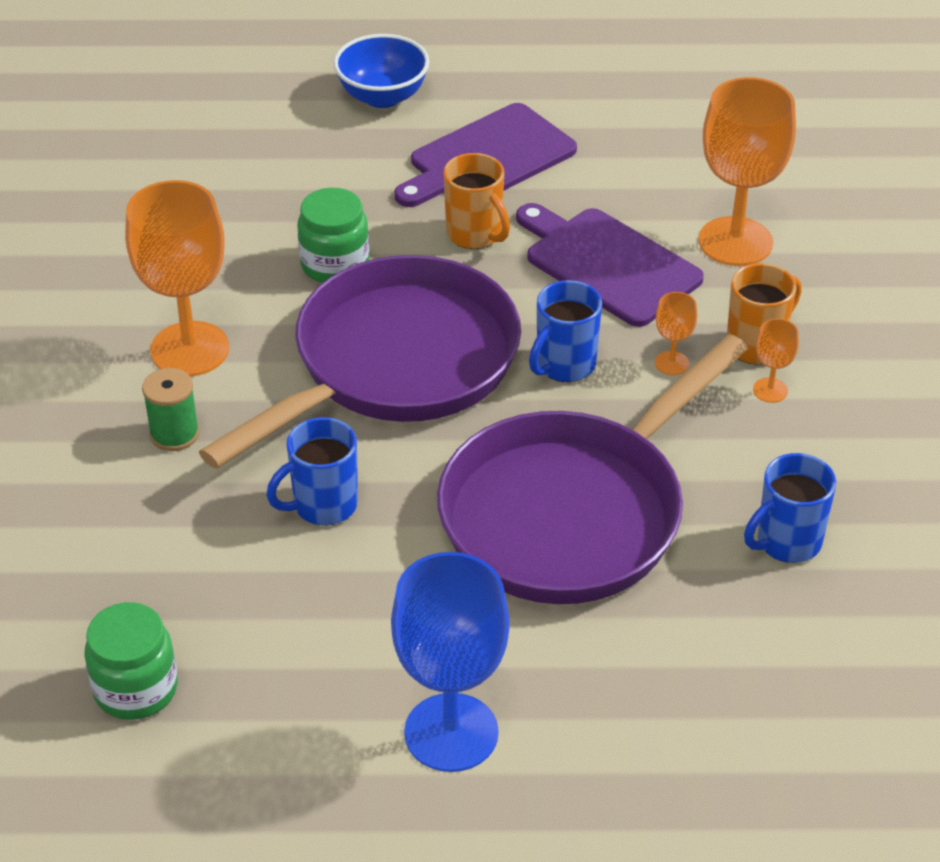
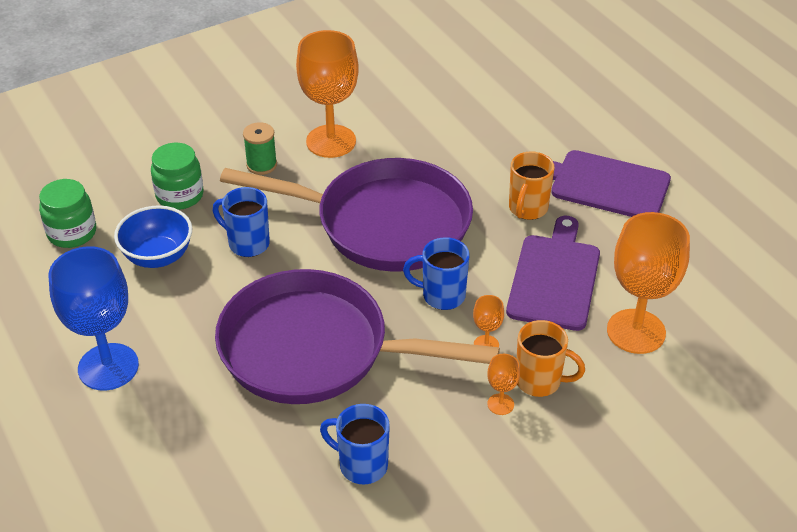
camera: 60 degrees right, 0 degrees up
(335, 264) = (447, 164): green jar -> green jar (180, 195)
(382, 96) = (618, 118): blue bowl -> blue bowl (158, 256)

